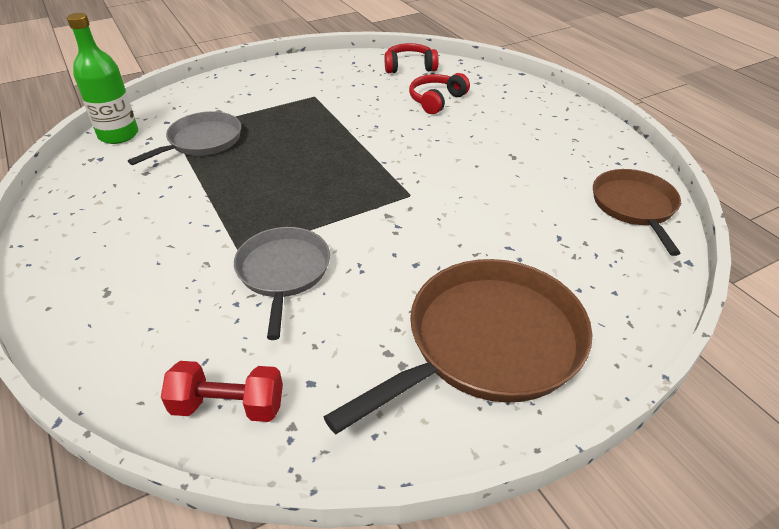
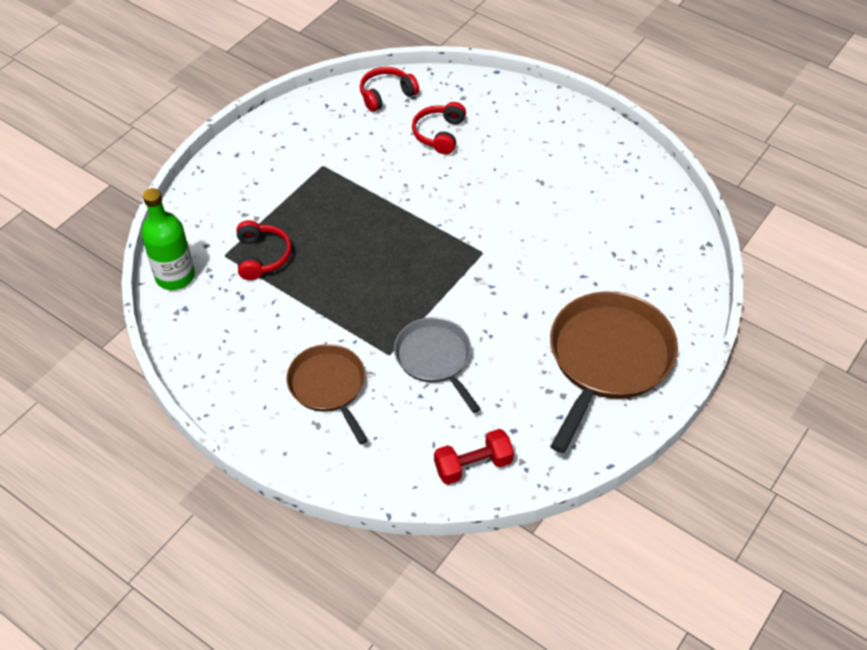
camera: 25 degrees left, 10 degrees up
(202, 141) = (262, 256): grey pan -> red headphones
(634, 206) = (654, 204): brown pan -> brown pan (328, 386)

